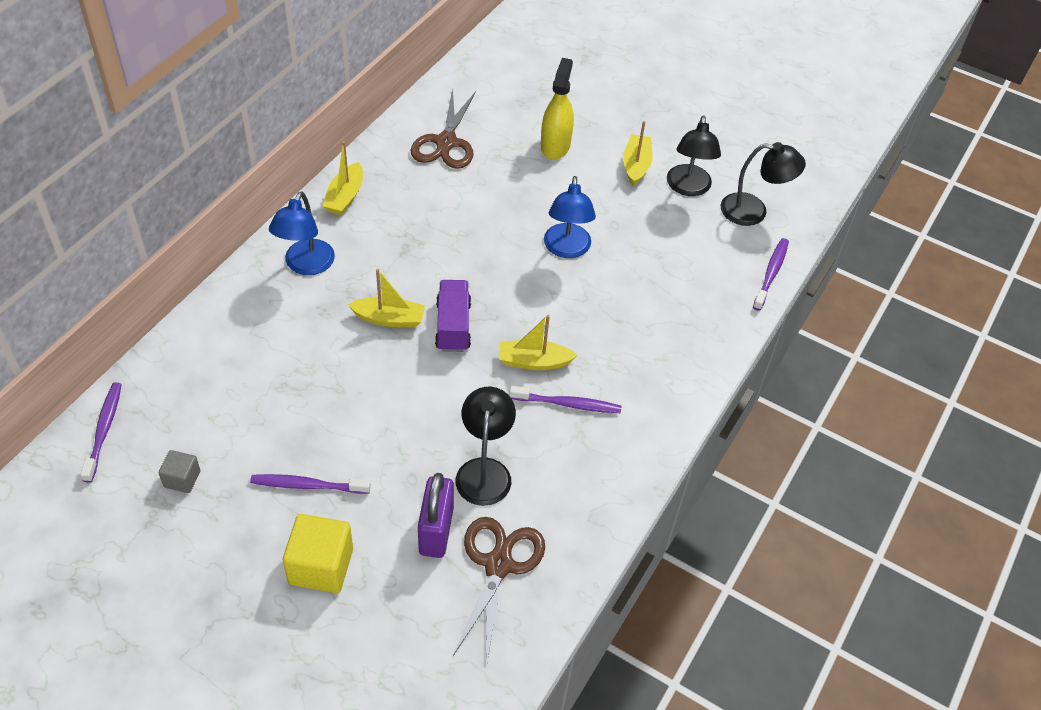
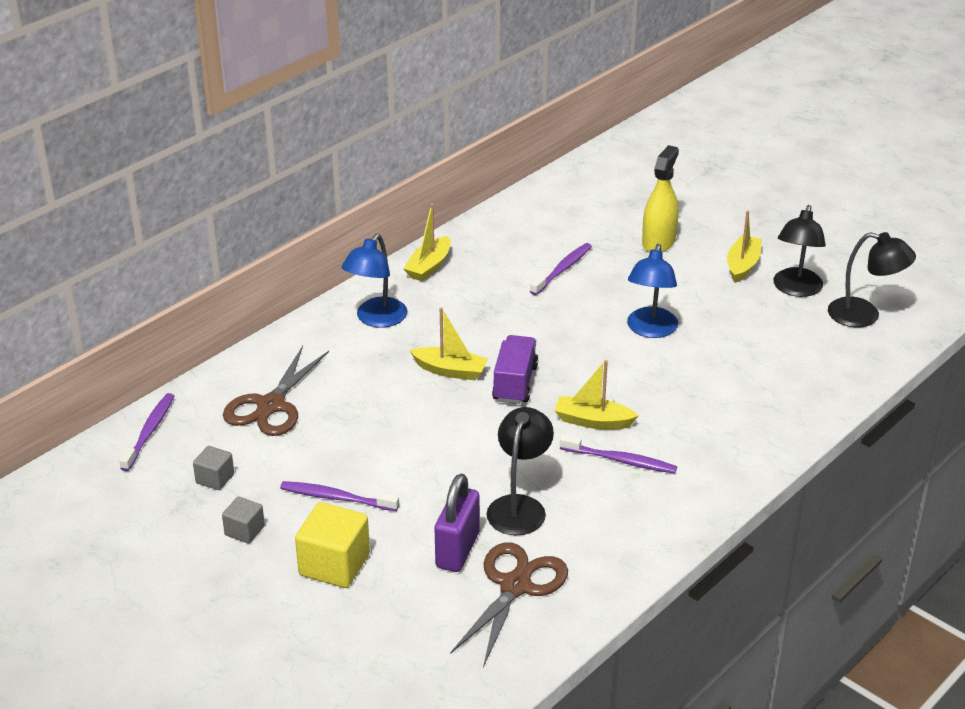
camera: 15 degrees right, 15 degrees down
(224, 538) = (244, 531): none -> grey cube
(446, 142) = (543, 230): brown scissors -> brown scissors (271, 405)
(771, 273) = (871, 371): purple toothbrush -> purple toothbrush (562, 269)

